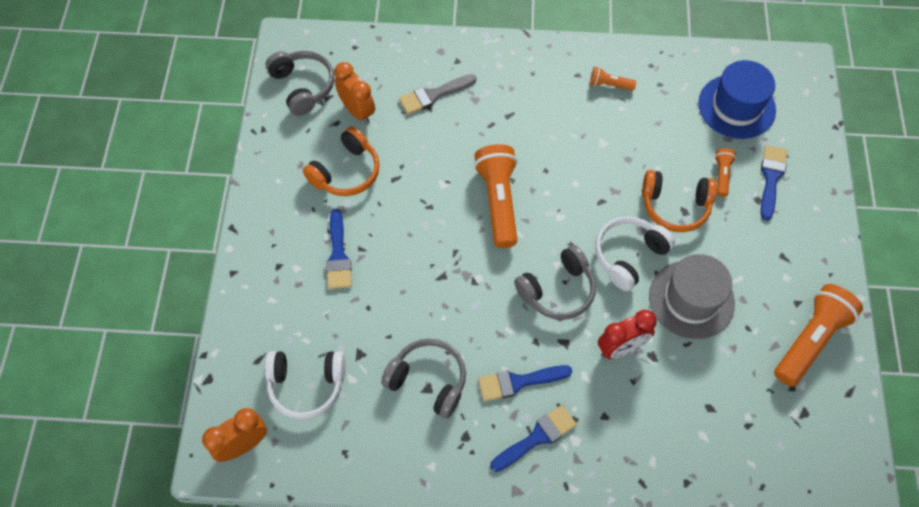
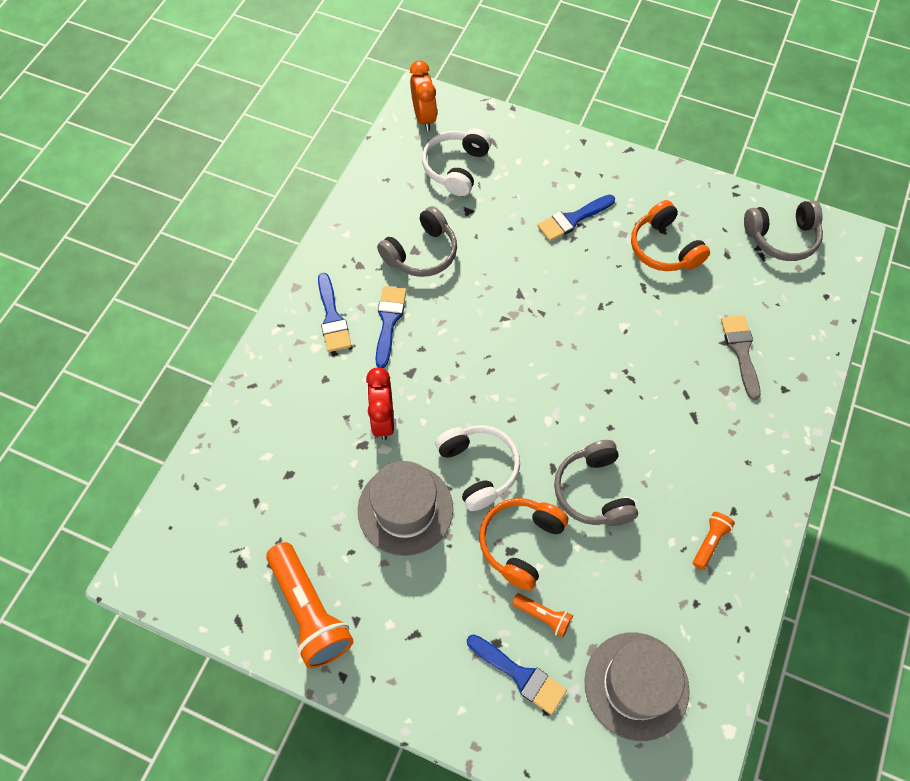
camera: 110 degrees right, 0 degrees up
(338, 255) = (572, 219): blue brush -> blue brush turned 45 degrees counterclockwise
(357, 111) = (737, 276): orange clock -> none
(498, 201) = (586, 368): orange flashlight -> none
(557, 290) = (466, 387): grey headphones -> grey headphones (593, 491)
(736, 106) = (636, 685): blue hat -> grey hat

